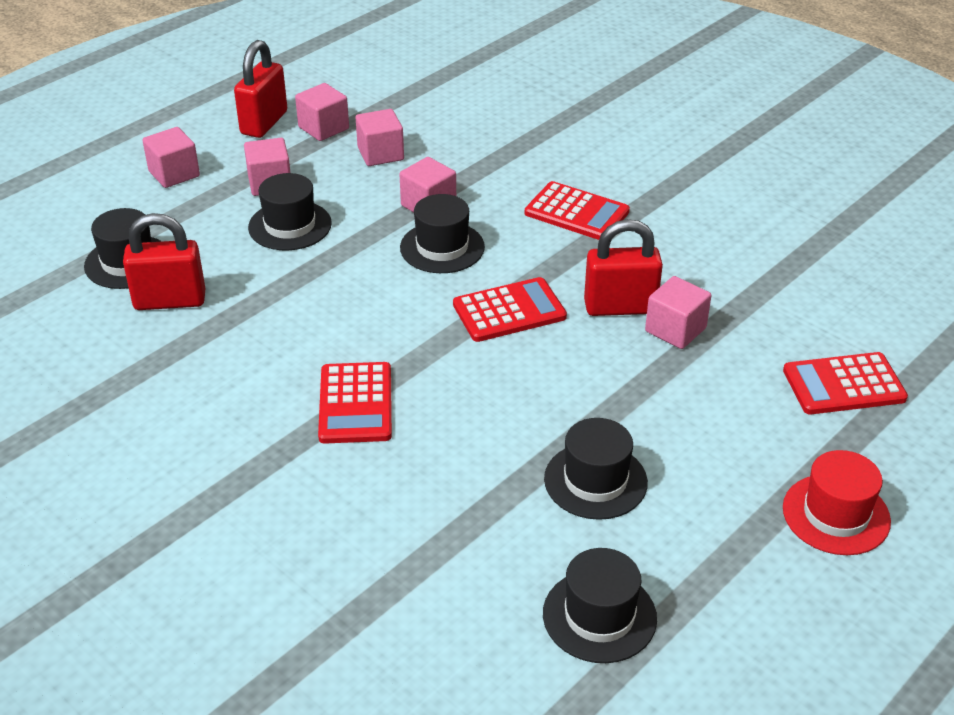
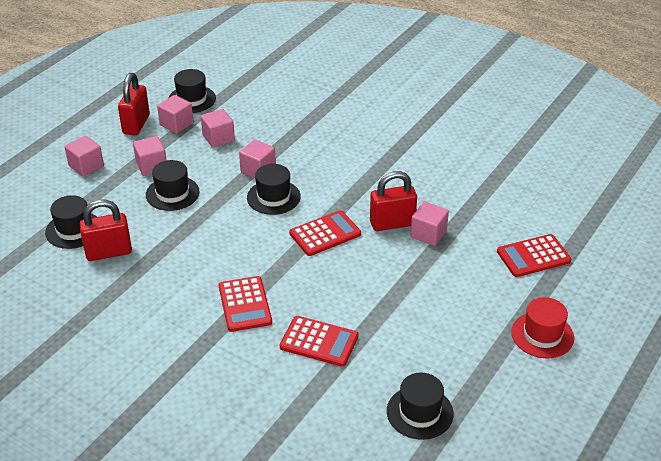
camera: 10 degrees left, 0 degrees up
(577, 212) = (352, 164): red calculator -> red calculator (319, 341)
(595, 481) = (400, 333): black hat -> black hat (192, 99)

